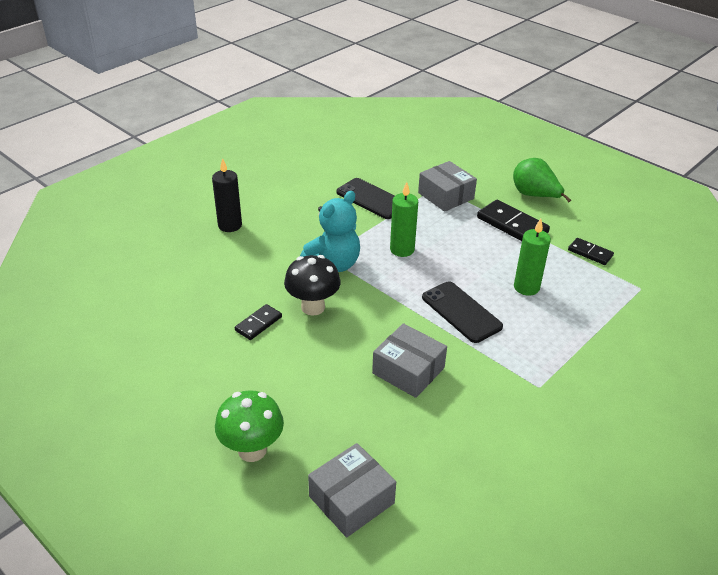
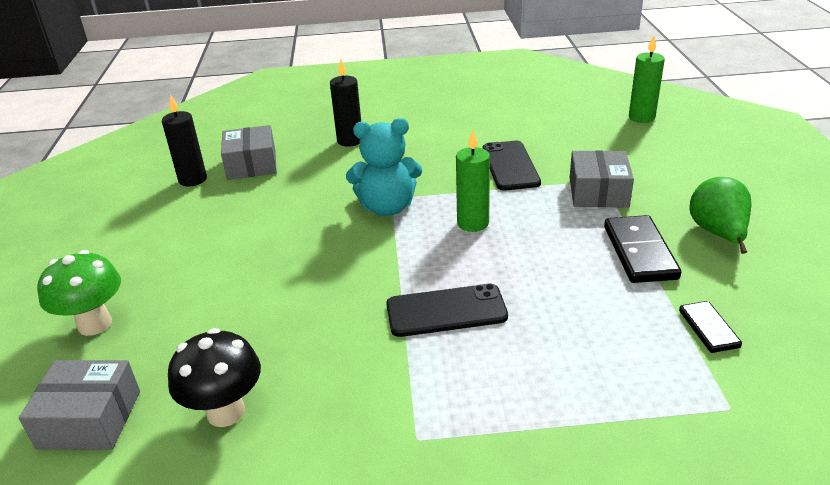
camera: 45 degrees right, 5 degrees down
(145, 313) = (192, 179): none -> black candle
(258, 324) = (253, 227): black domino -> none
(313, 307) = (315, 235): black mushroom -> black mushroom (226, 412)
(408, 370) = (310, 336): grey box -> grey box (252, 164)
(461, 312) = (446, 311): black phone -> black phone turned 75 degrees clockwise
(526, 287) = (560, 325): green candle -> green candle (641, 117)

